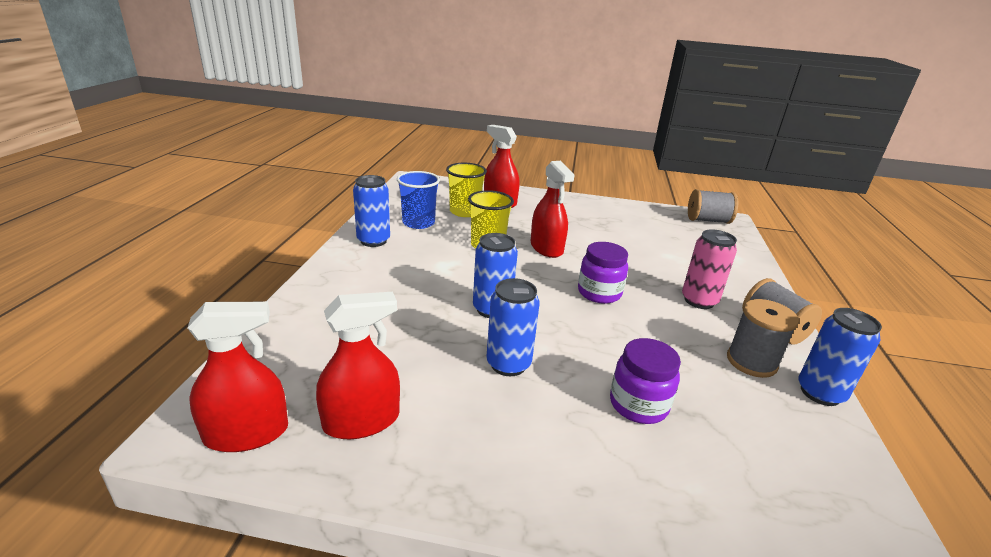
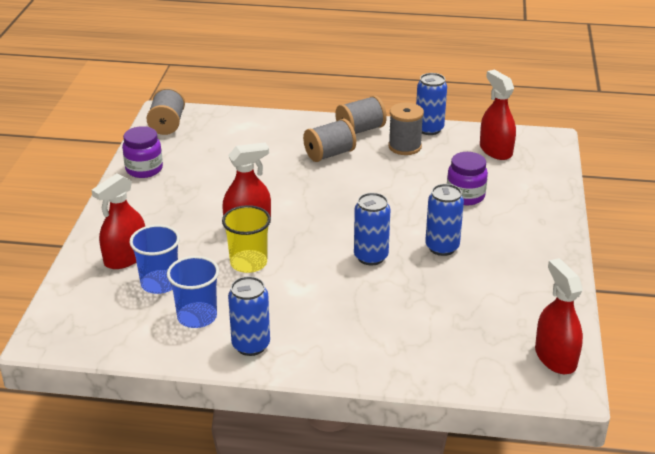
camera: 90 degrees left, 5 degrees up
(361, 421) = (524, 308): red spray bottle -> red spray bottle (495, 150)
(464, 212) = (160, 283): yellow cup -> blue cup
(599, 293) = (329, 200): purple jar -> purple jar (144, 169)
(699, 301) = (329, 154): pink can -> grey spool

